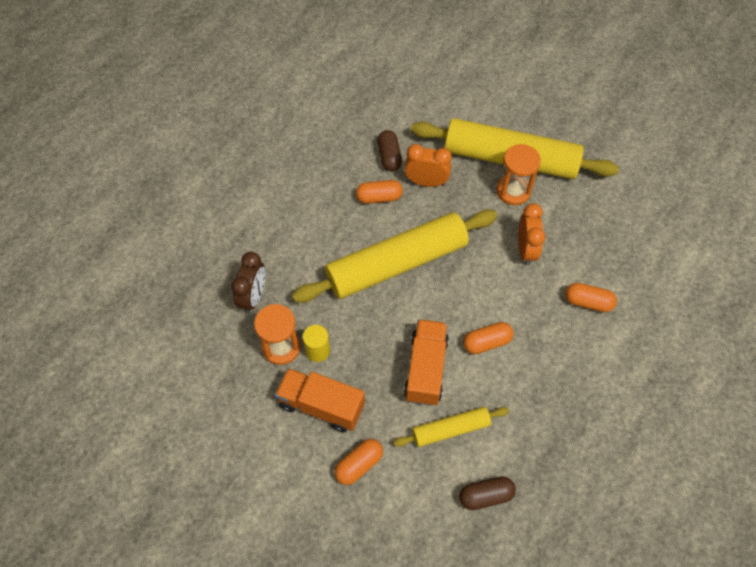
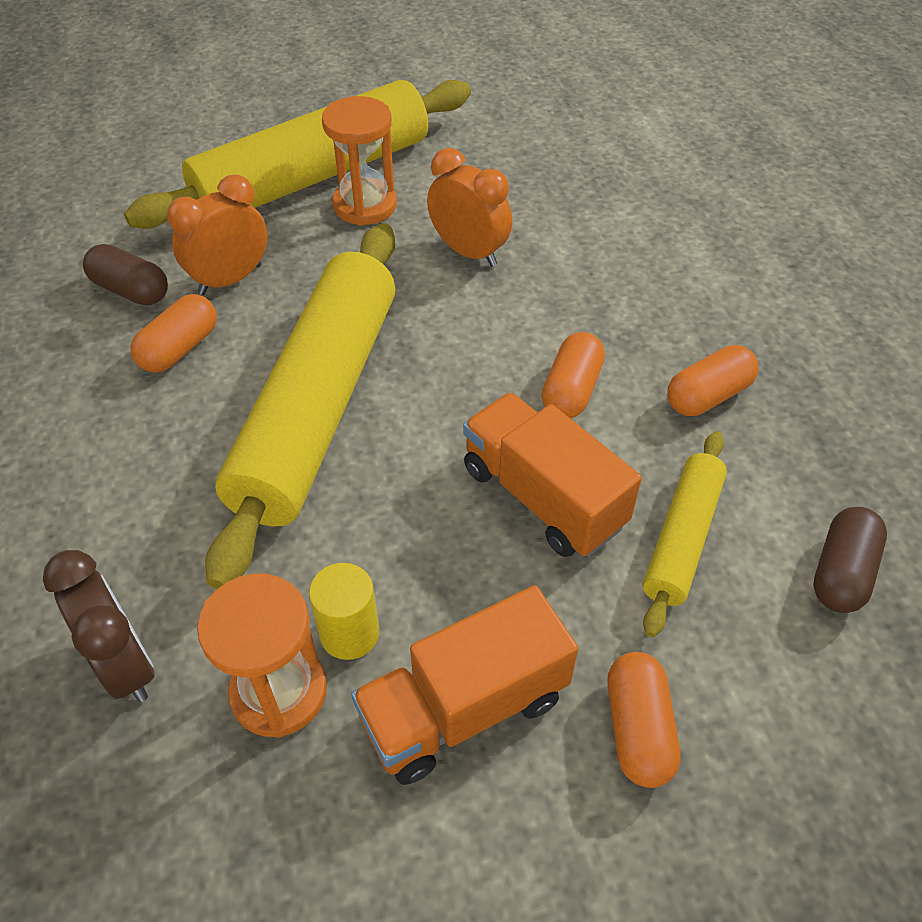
camera: 50 degrees left, 10 degrees down
(588, 302) = (617, 246): orange capsule -> orange capsule (708, 395)

